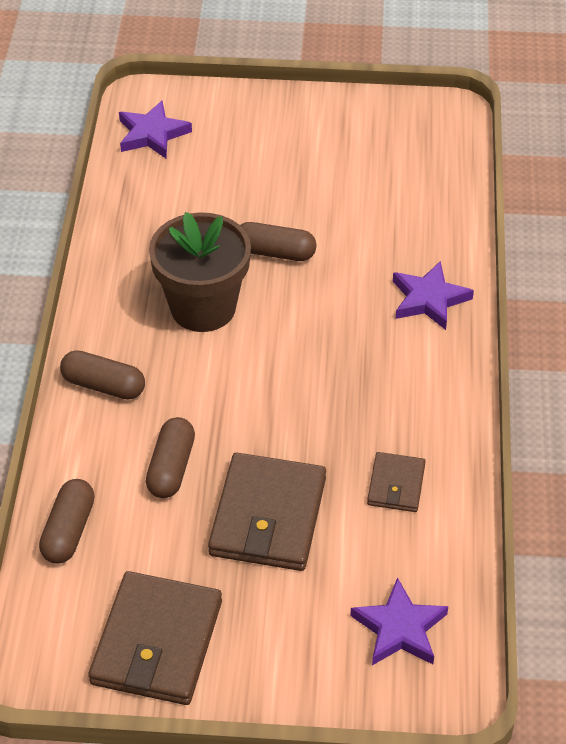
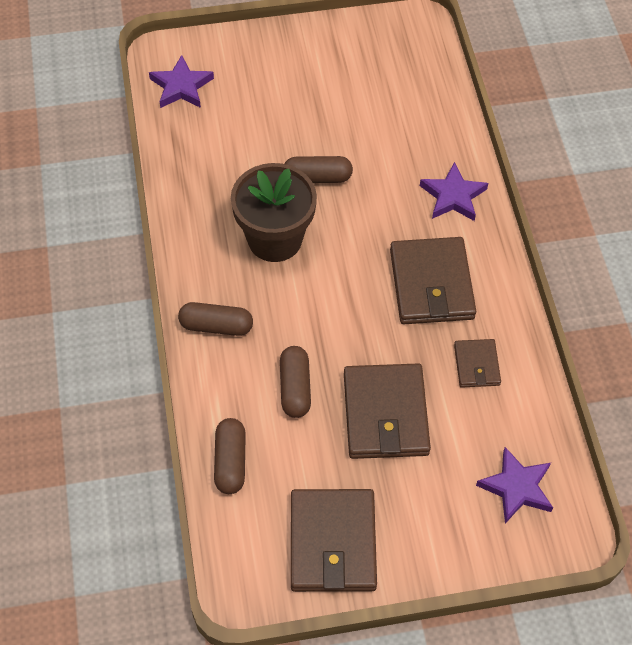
camera: 15 degrees left, 10 degrees up
(371, 388) = (431, 284): none -> brown wallet

